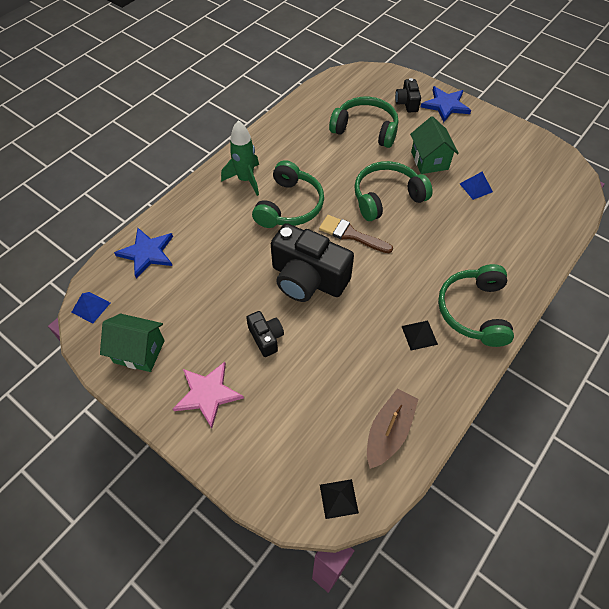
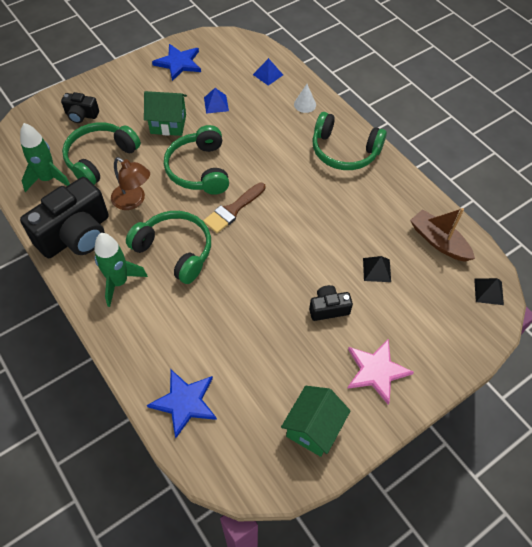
camera: 75 degrees left, 0 degrees up
(91, 307) = (241, 474): blue pyramid -> blue pyramid (268, 74)
(308, 279) = (272, 258): black camera -> black camera (76, 235)
(329, 107) = (48, 179): none -> green rocket
(330, 163) = (133, 201): none -> brown lamp
(419, 335) = (356, 194): black pyramid -> black pyramid (377, 270)
(445, 105) = (102, 88): blue star -> blue star (178, 63)
(521, 260) = (305, 104): none -> white cone

